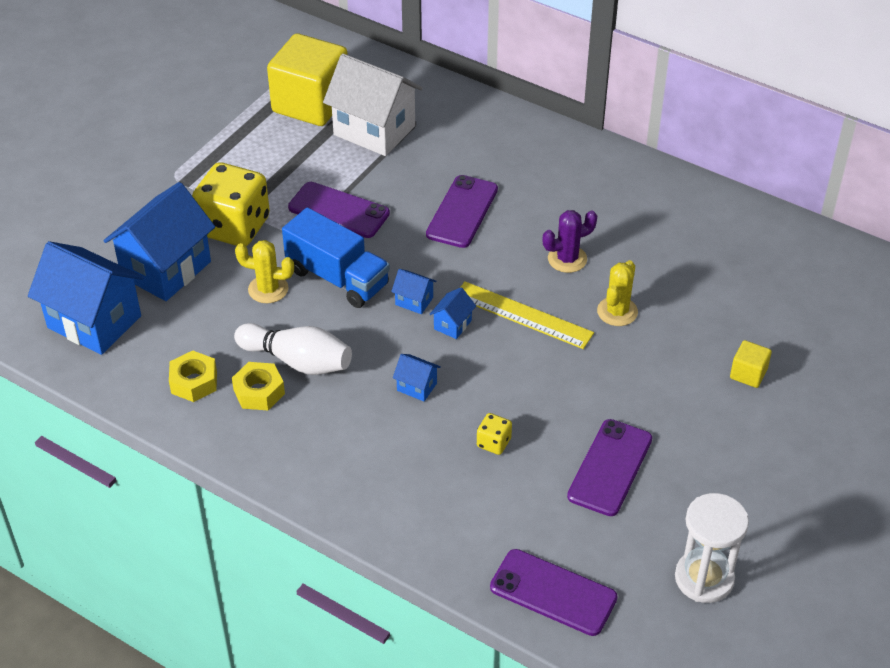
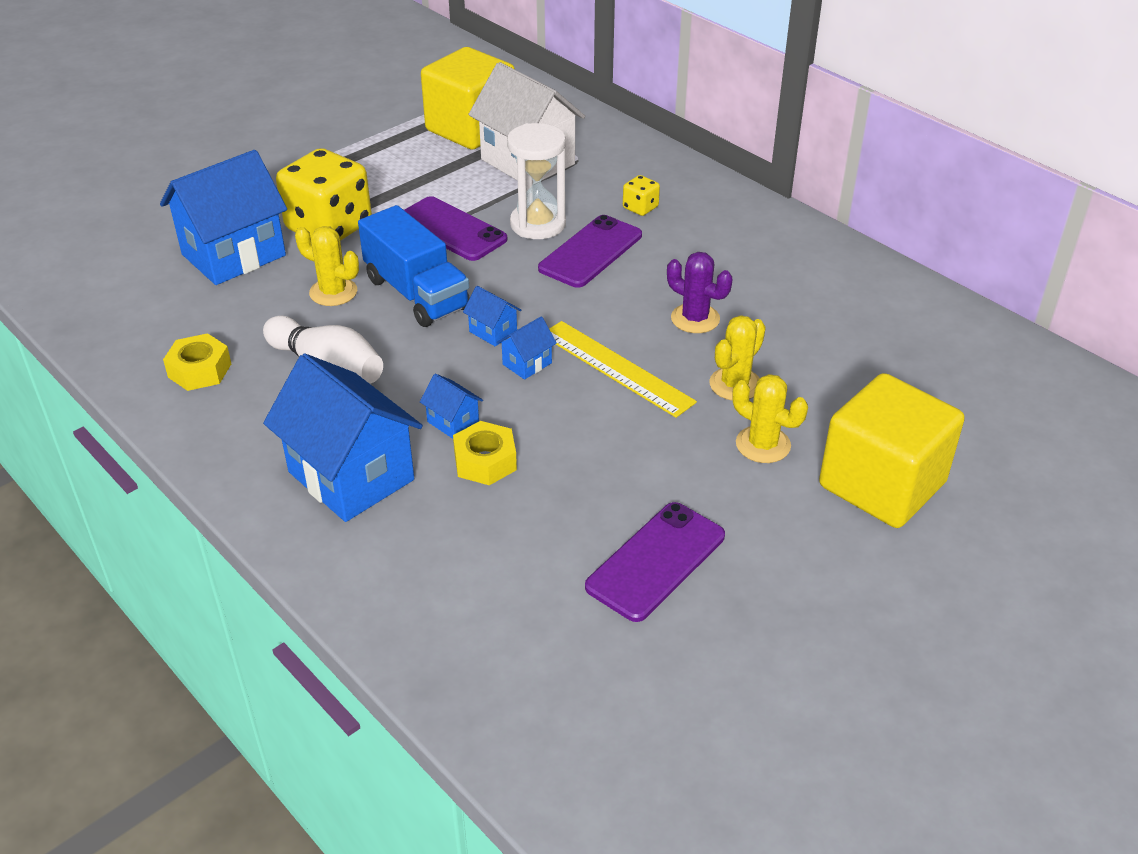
camera: 15 degrees right, 5 degrees down
(94, 322) = (128, 292): blue house -> blue house (351, 476)
(259, 392) = (266, 394): yellow nut -> yellow nut (485, 461)
(493, 443) = (518, 502): yellow dice -> yellow dice (640, 208)
(553, 592) = (516, 703): purple phone -> none
(567, 259) = (695, 319): purple cactus -> purple cactus turned 45 degrees clockwise
(654, 359) = (763, 445): none -> yellow cactus
(704, 578) = (732, 731): white hourglass -> white hourglass (538, 224)
(748, 374) = (882, 484): yellow cube -> yellow cube, size x2.35

